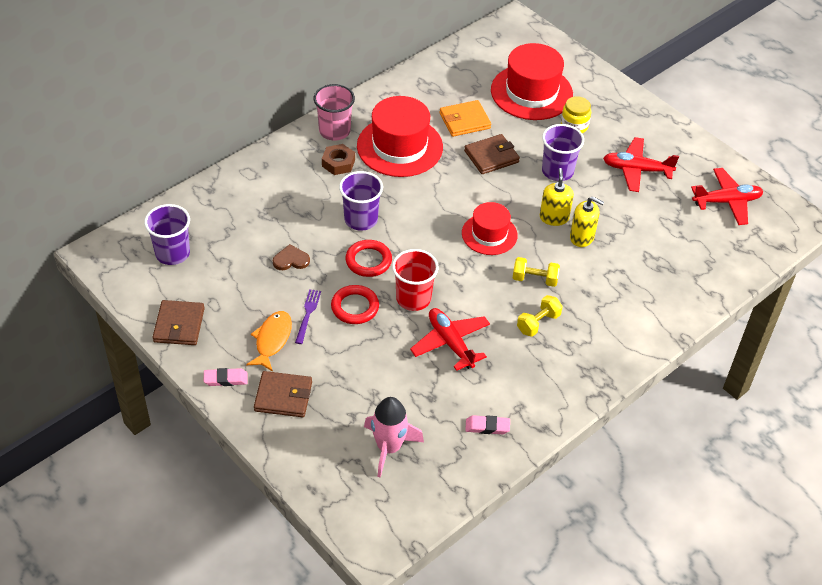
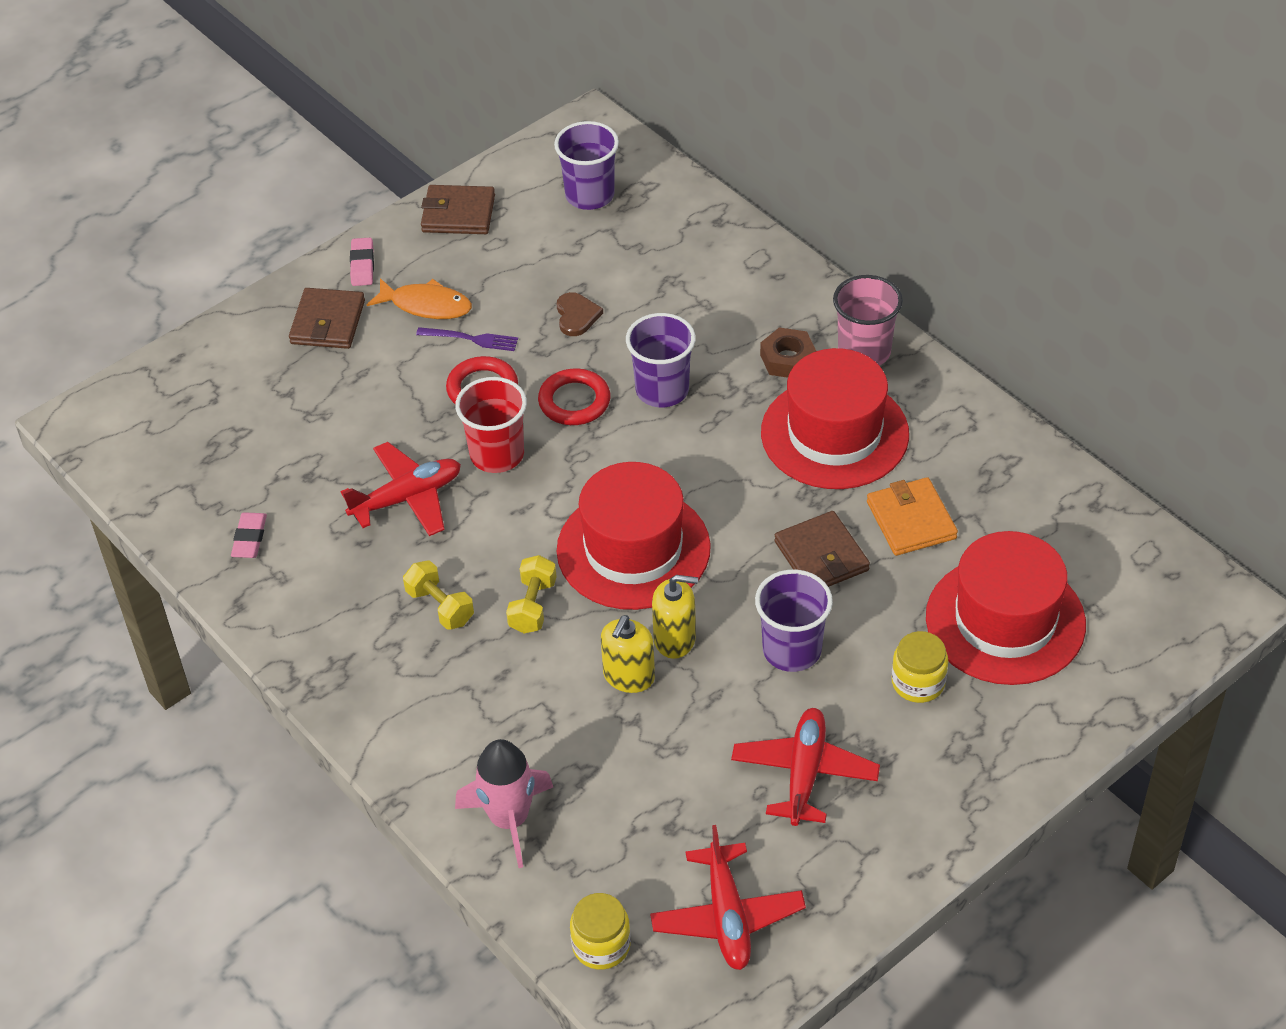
camera: 95 degrees right, 0 degrees up
(389, 447) = (229, 432): pink rocket -> pink rocket (509, 820)
(489, 234) = (633, 549): red hat -> red hat, size x1.63
(754, 249) = (601, 945): none -> yellow jar

